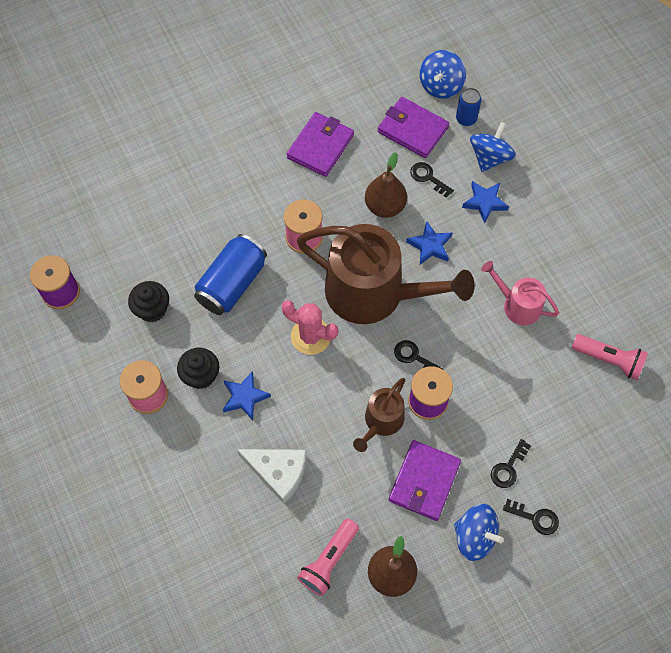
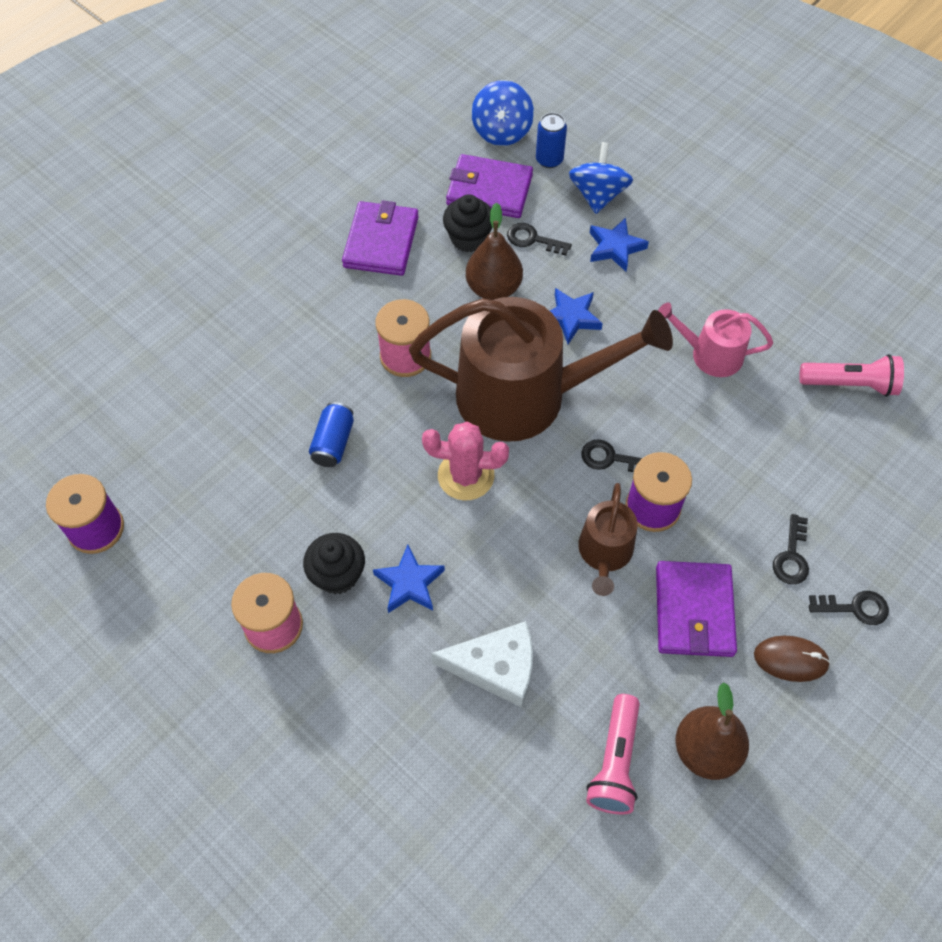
camera: 20 degrees left, 5 degrees down
(152, 309) = (236, 510): black cupcake -> black cupcake (468, 238)
(232, 284) = (333, 443): blue can -> blue can, size x0.55
(475, 536) = (790, 659): blue spinning top -> brown mouse

